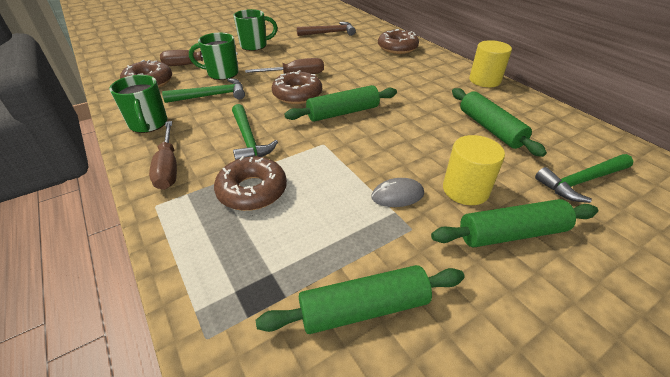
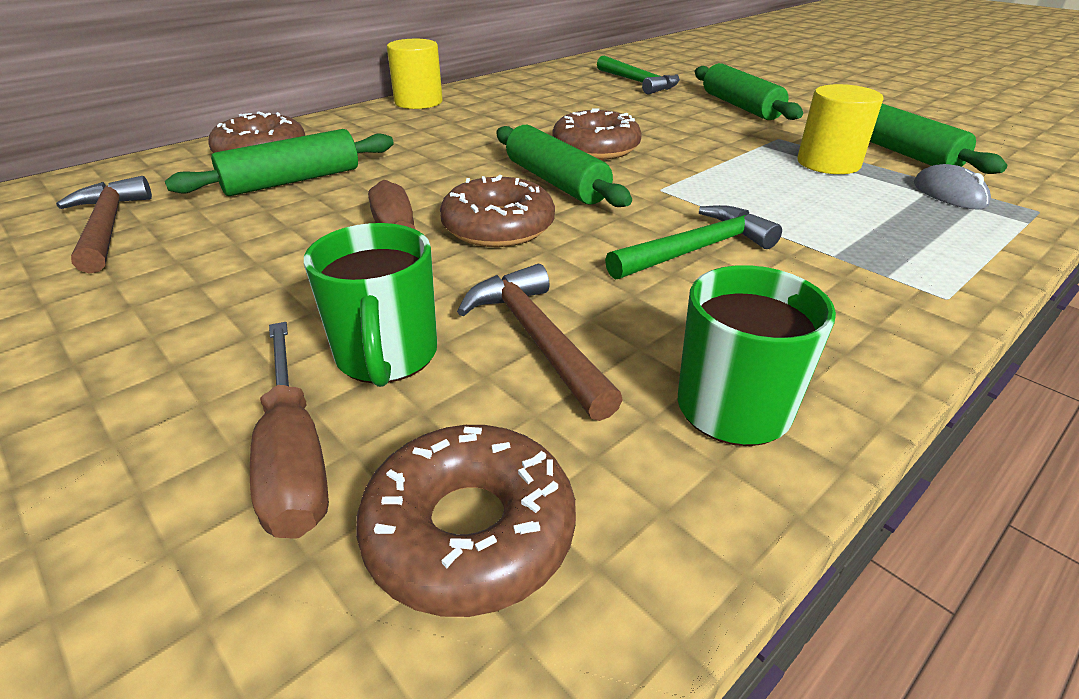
camera: 100 degrees left, 5 degrees down
(168, 167) = (852, 315): brown screwdriver -> none
(211, 96) = (537, 339): green hammer -> brown hammer
(252, 190) = (819, 223): brown donut -> brown donut (595, 148)
(254, 46) = (149, 340): green mug -> none
(397, 195) = (733, 144): grey mouse -> grey mouse (949, 194)
(465, 190) = (692, 118): yellow cylinder -> yellow cylinder (828, 163)
(490, 128) = (557, 105): green rolling pin -> green rolling pin (292, 181)

